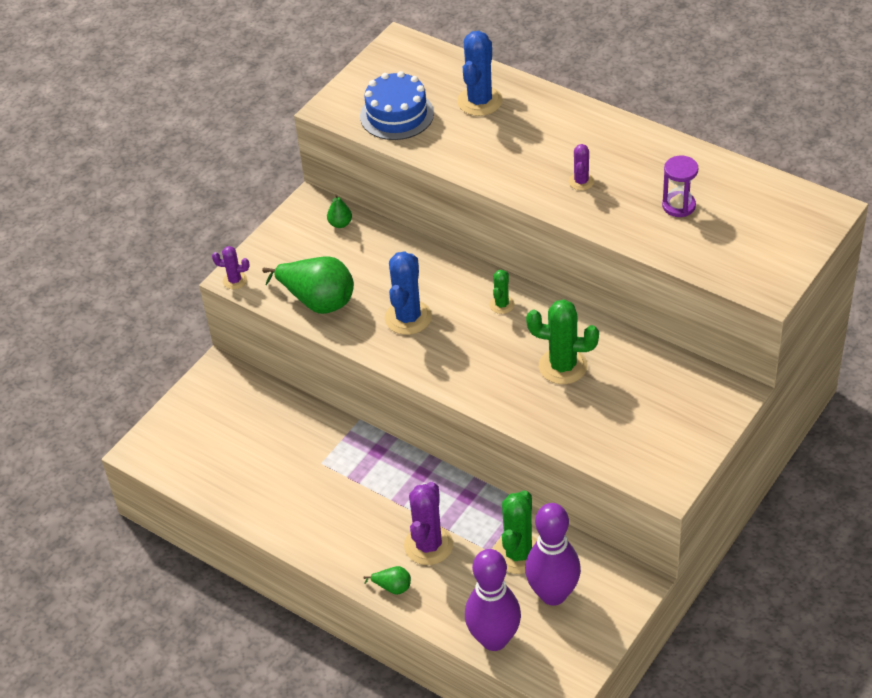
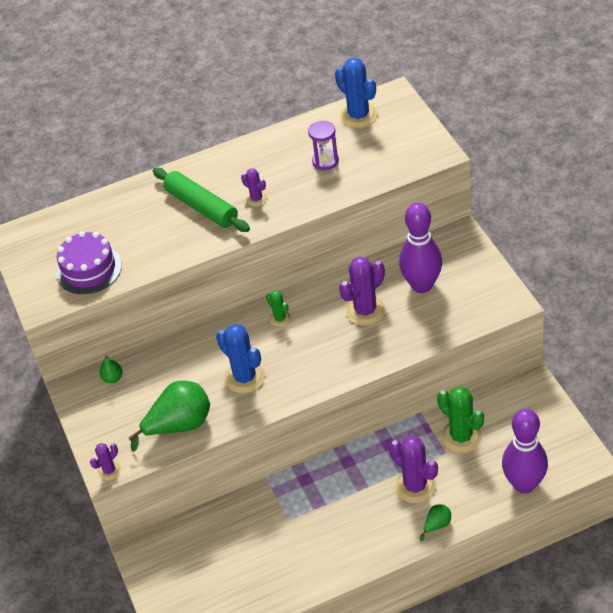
camera: 55 degrees left, 0 degrees up
(397, 115) = (89, 269): blue cake -> purple cake
(479, 101) = (123, 217): blue cactus -> blue cactus (358, 116)
(537, 148) = (201, 207): none -> green rolling pin
(553, 594) = (509, 433): purple bowling pin -> purple bowling pin (422, 285)
(563, 366) = (365, 311): green cactus -> purple cactus

